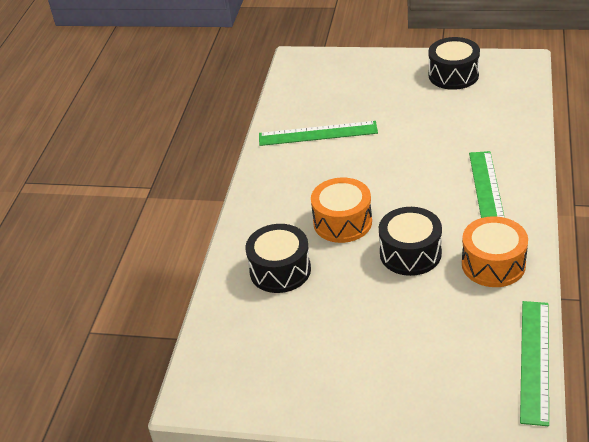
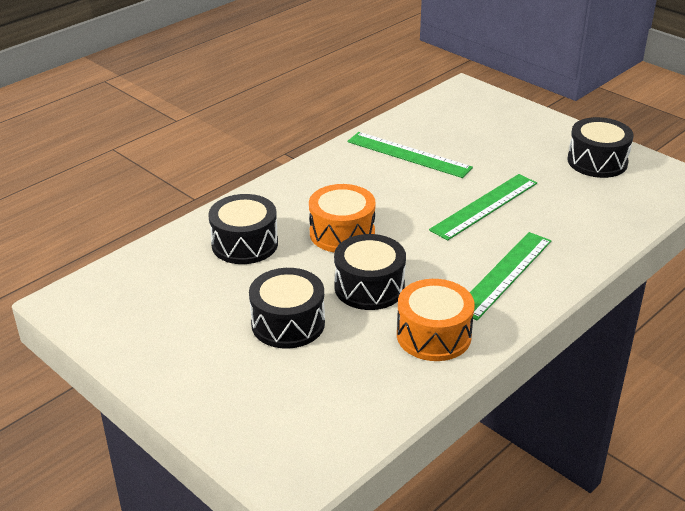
camera: 30 degrees right, 5 degrees down
(386, 314) = (288, 323): none -> black drum
(534, 360) = (369, 435): green ruler -> green ruler (484, 206)

